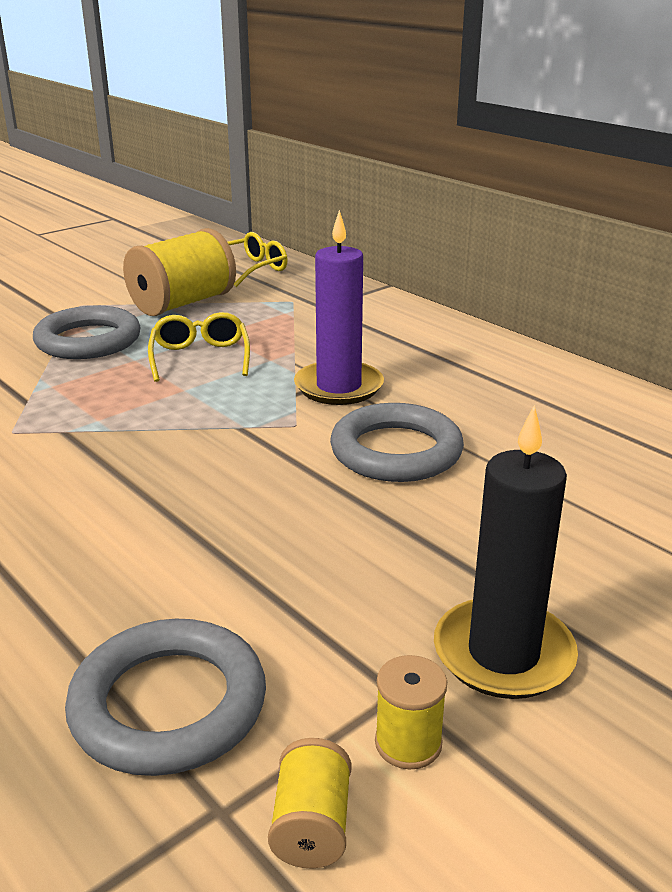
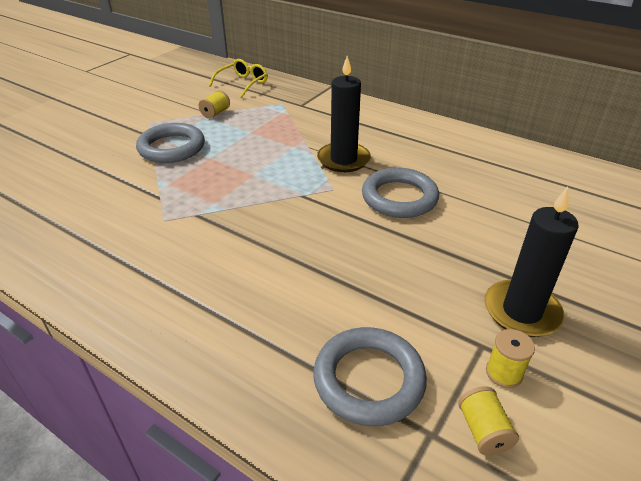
camera: 15 degrees left, 10 degrees up
(182, 303) = (215, 113): yellow spool -> yellow spool, size x0.46
(200, 357) = (250, 150): yellow glasses -> none
(338, 387) = (343, 160): purple candle -> black candle

